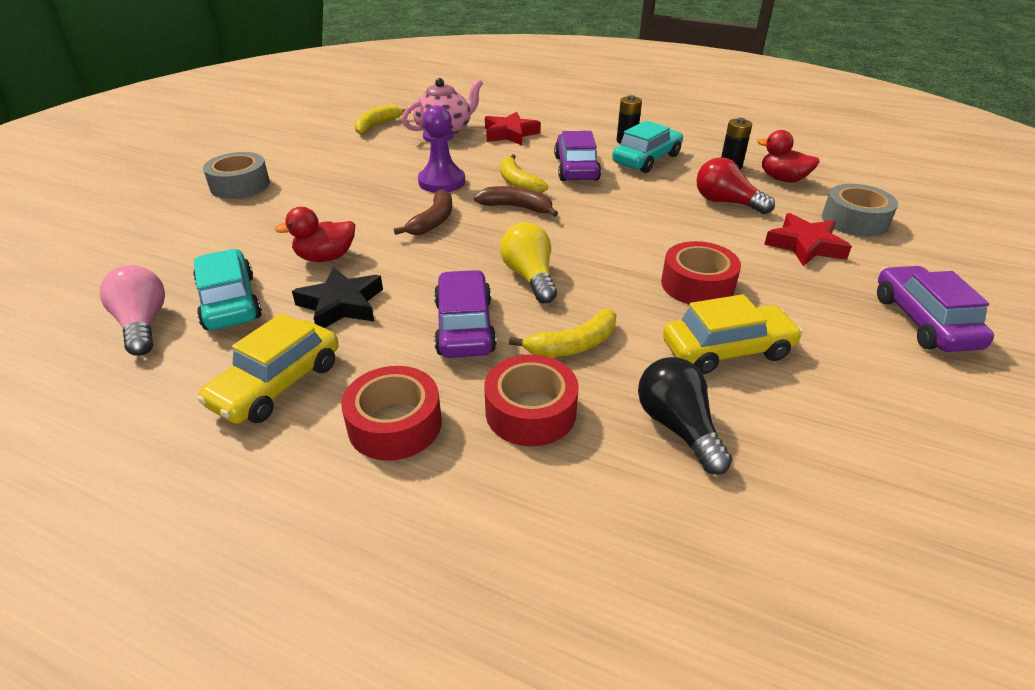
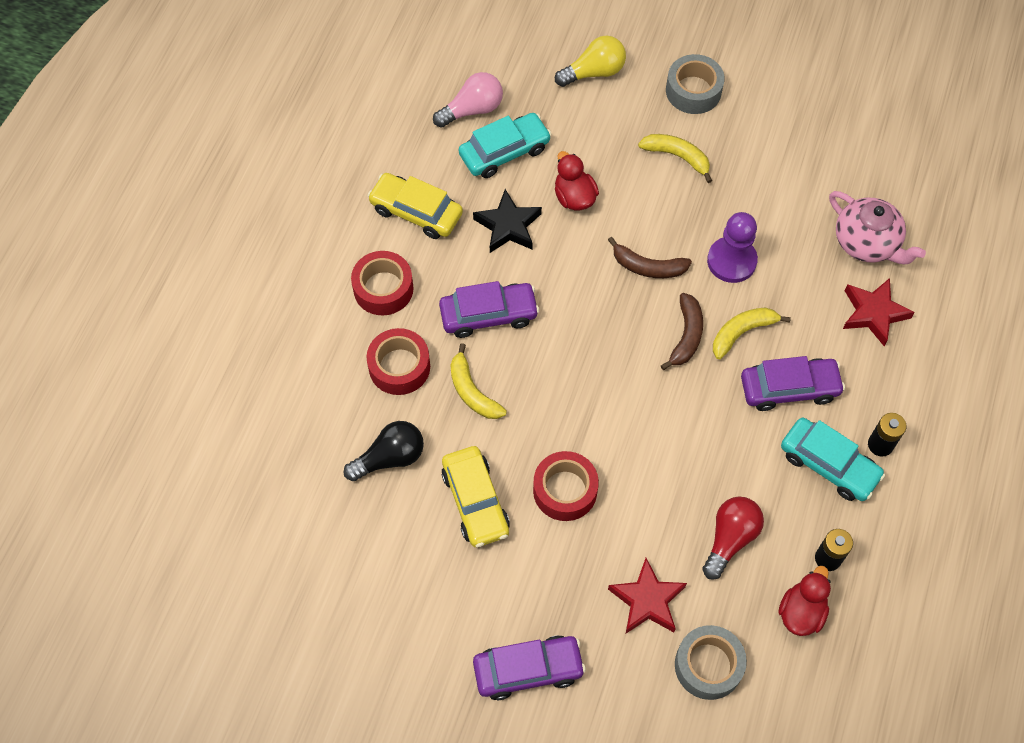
camera: 85 degrees right, 25 degrees up
(377, 125) = (868, 171): yellow banana -> yellow banana (677, 157)
(530, 277) = (562, 355): yellow light bulb -> yellow light bulb (594, 72)

